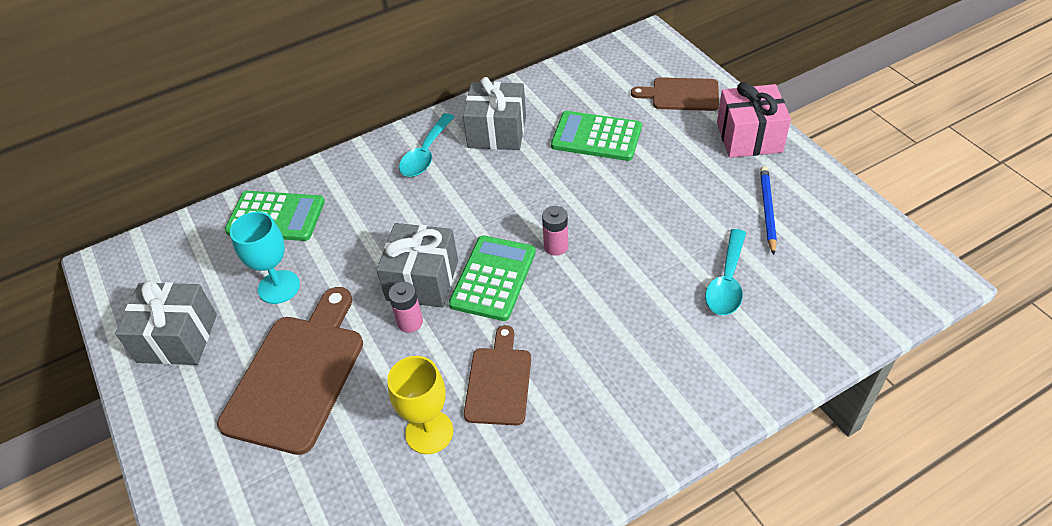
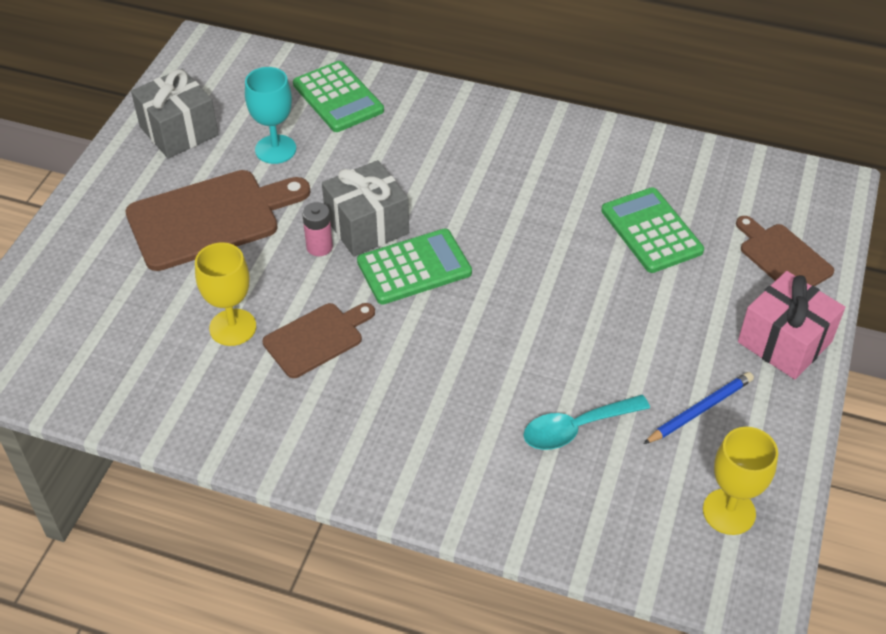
camera: 45 degrees right, 0 degrees up
(426, 154) = (500, 135): turquoise spoon -> none
(497, 132) = (578, 161): grey gift -> none
(556, 246) = (490, 285): pink battery -> none
(861, 250) = (729, 511): none -> yellow goblet

